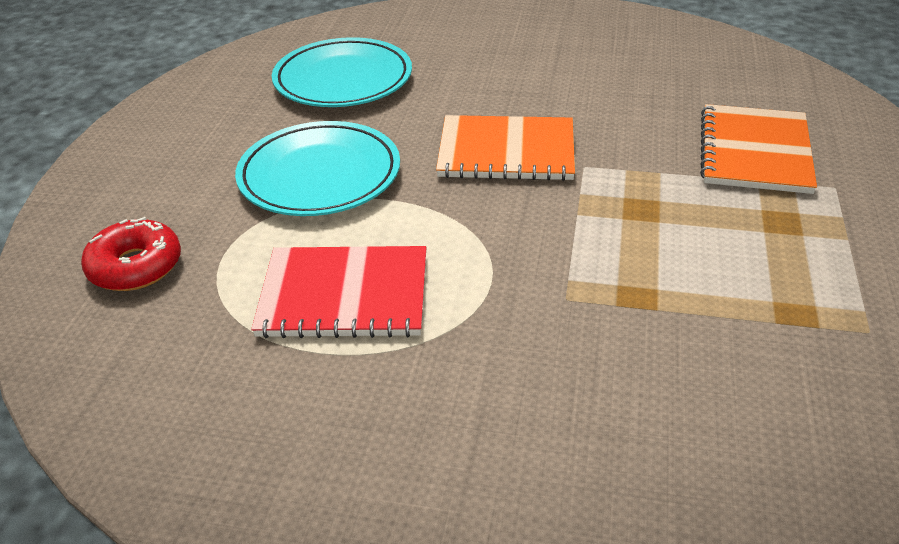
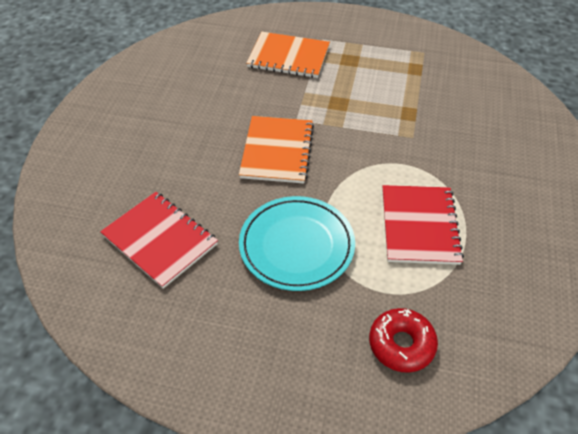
camera: 90 degrees left, 10 degrees up
(343, 80) = (160, 240): turquoise plate -> red notebook

